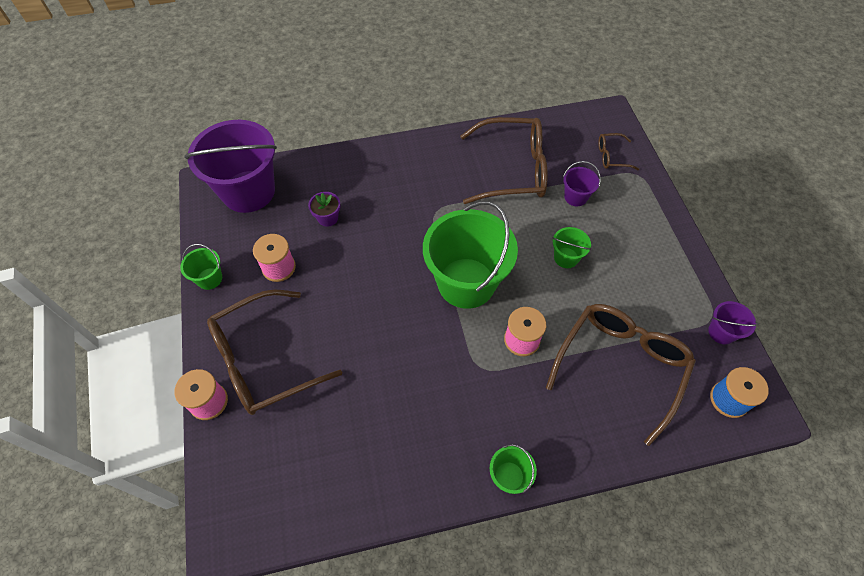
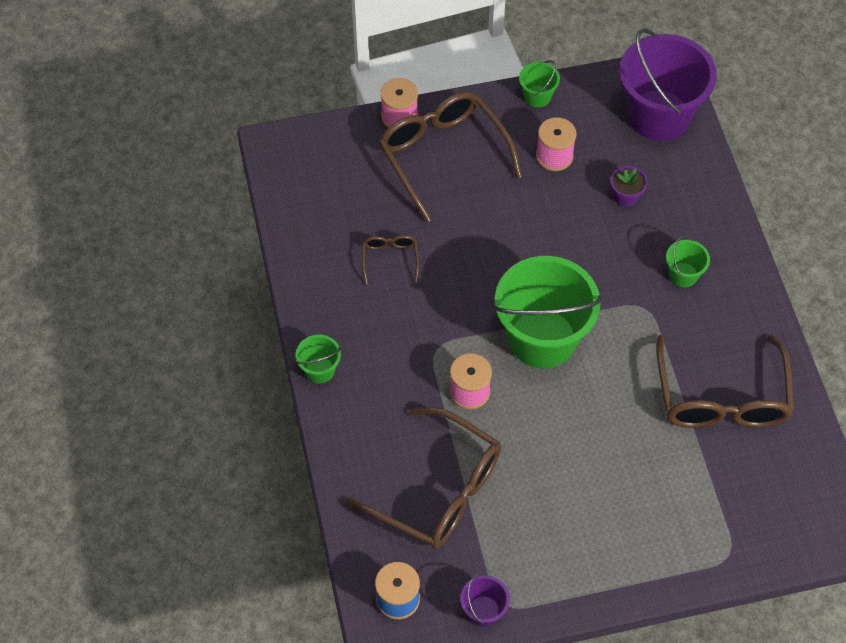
camera: 90 degrees right, 0 degrees up
(566, 258) = (583, 448): green bucket -> green bucket (683, 275)
(575, 197) = (681, 470): purple bucket -> none
(612, 156) = (759, 526): brown glasses -> brown glasses (390, 259)

